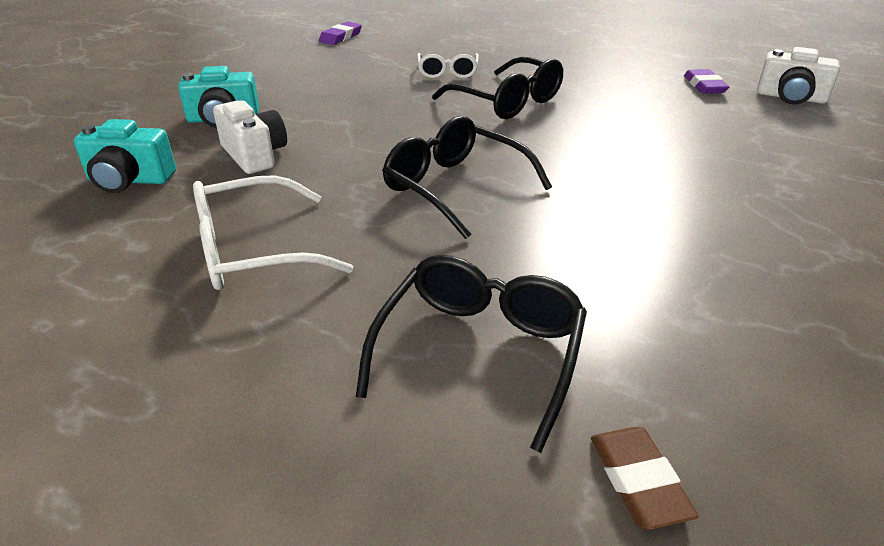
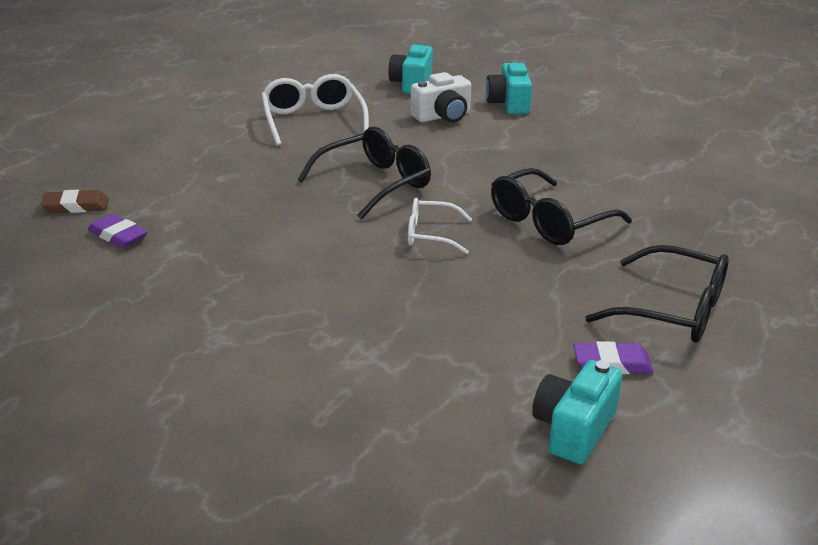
camera: 95 degrees right, 5 degrees down
(341, 37) = (734, 146): purple eraser -> purple eraser (118, 235)
(447, 73) = (630, 197): white glasses -> white glasses (430, 235)
(480, 351) = (187, 177): black glasses -> black glasses (674, 311)
(790, 97) = (574, 429): white camera -> turquoise camera

